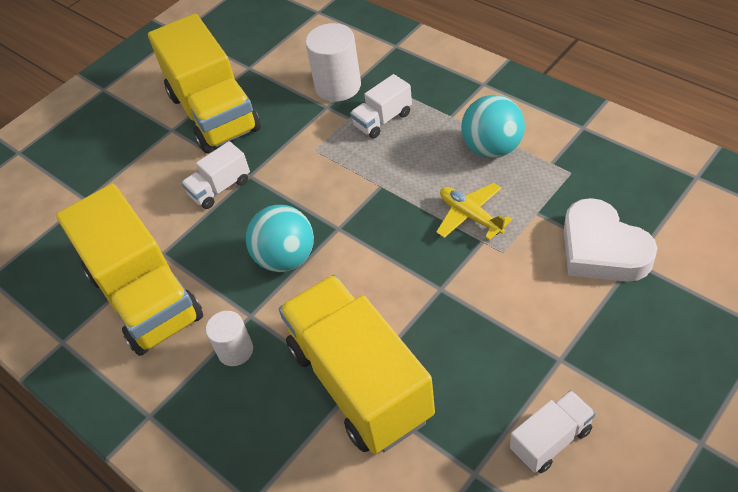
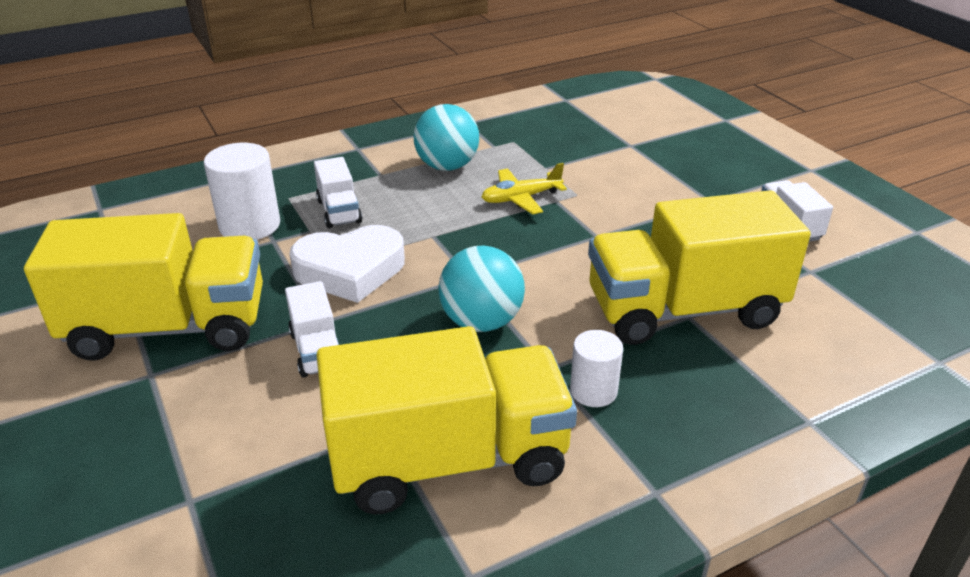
camera: 75 degrees left, 15 degrees down
(602, 249) = (609, 153): white heart -> white heart (350, 270)

